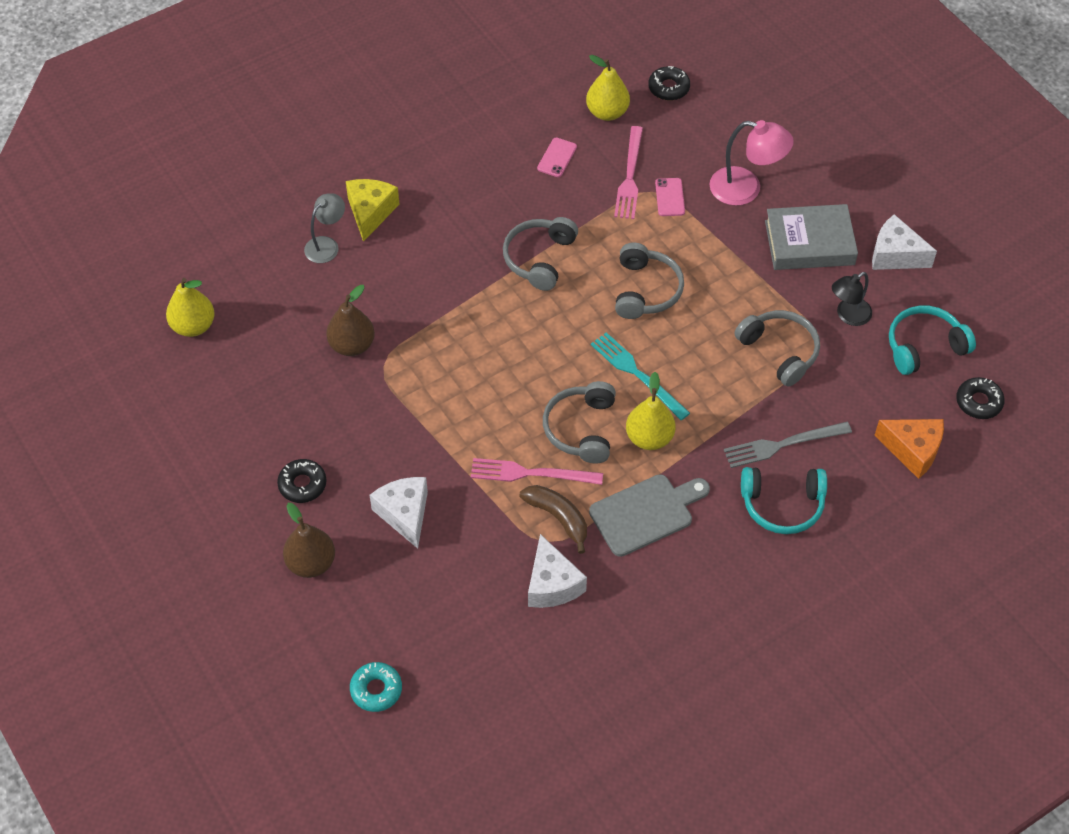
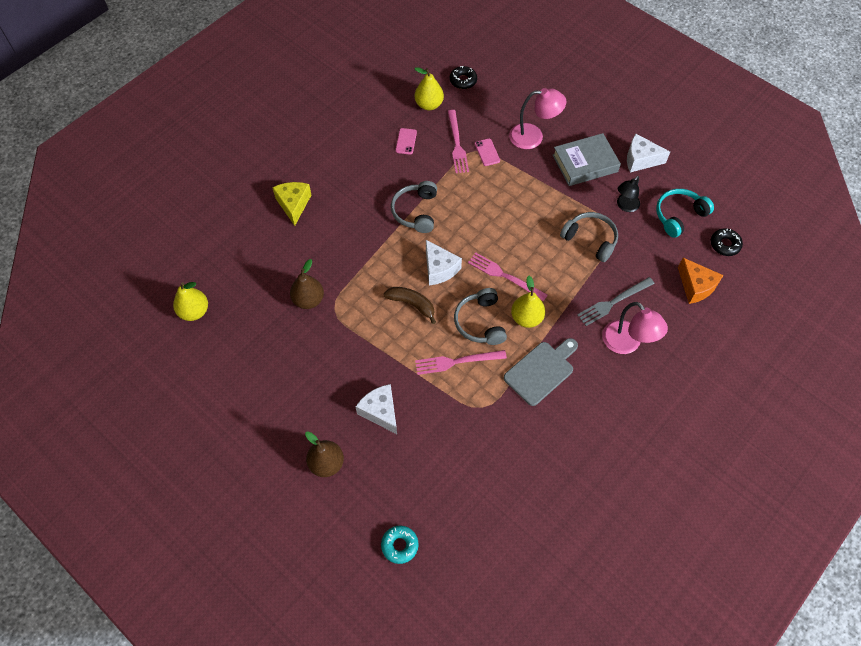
camera: 15 degrees left, 5 degrees up
(302, 484) = (304, 407): black donut -> none
(326, 245) = (270, 234): grey lamp -> none
(552, 584) = (495, 437): white cheese -> white cheese (439, 269)
(558, 518) = (485, 388): brown banana -> brown banana (412, 304)
(637, 374) = (504, 276): turquoise fork -> pink fork
(646, 290) = (492, 218): grey headphones -> none
(782, 505) = (627, 343): turquoise headphones -> pink lamp
(912, 450) = (695, 286): orange cheese -> orange cheese turned 45 degrees clockwise

